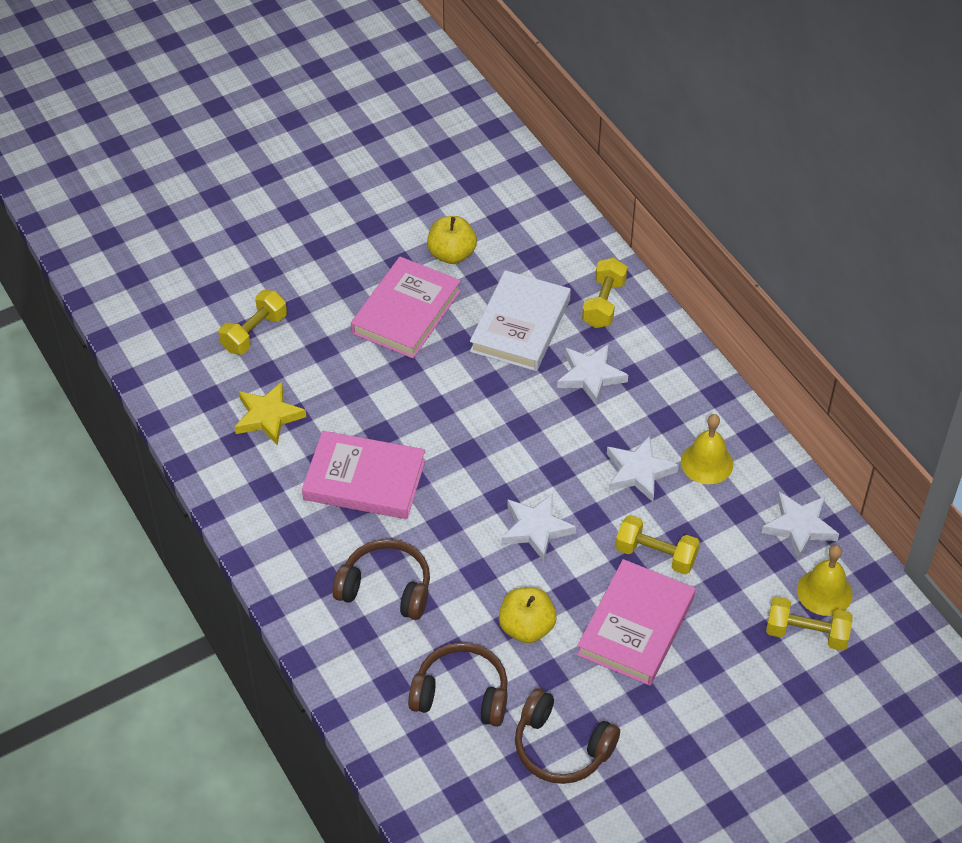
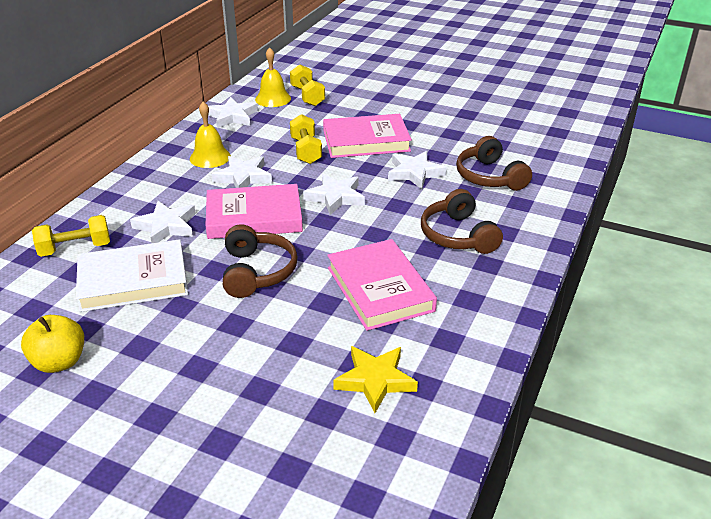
camera: 125 degrees left, 15 degrees down
(254, 333) = (280, 454): yellow dumbbell -> none
(406, 312) = (165, 355): pink book -> pink book (254, 217)
(526, 627) = (414, 173): yellow apple -> white star
(561, 747) = (474, 136): brown headphones -> brown headphones (257, 272)

